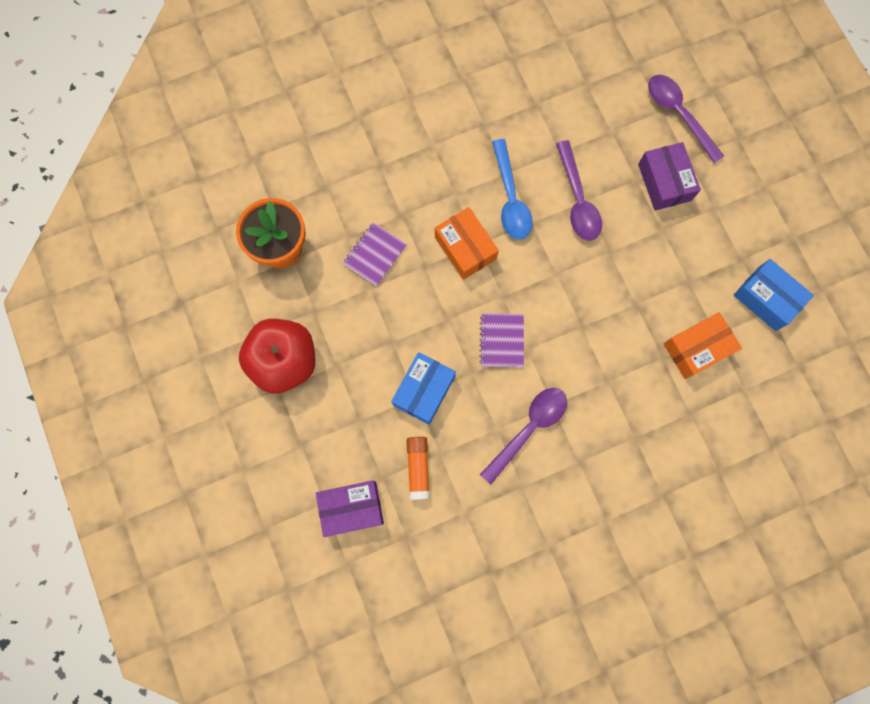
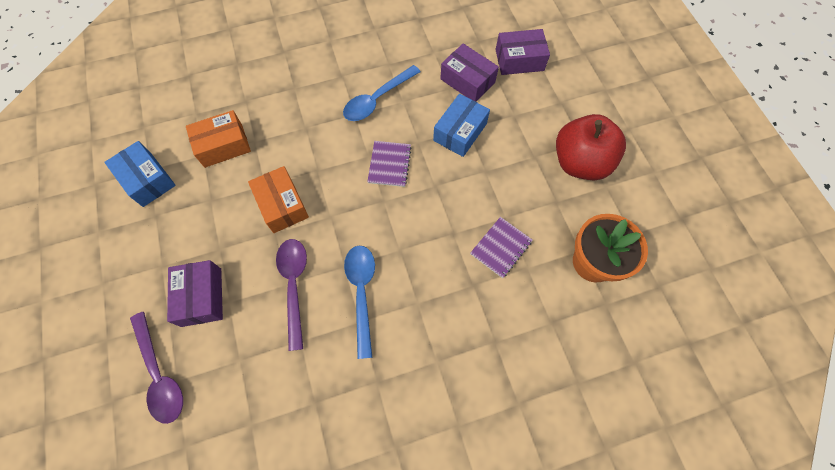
camera: 175 degrees left, 10 degrees down
(418, 468) = (467, 81): orange glue stick -> purple box
(465, 248) = (413, 247): orange box -> orange box (282, 205)
(528, 429) = (377, 99): purple spoon -> blue spoon

